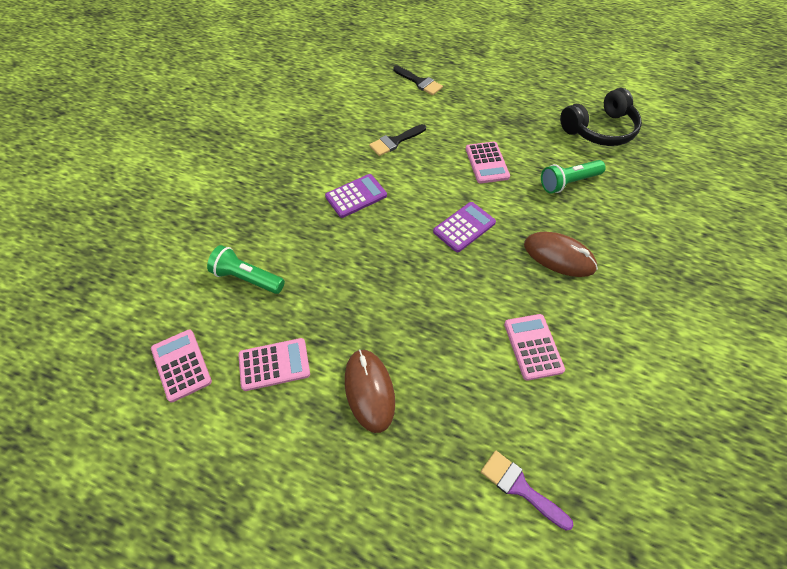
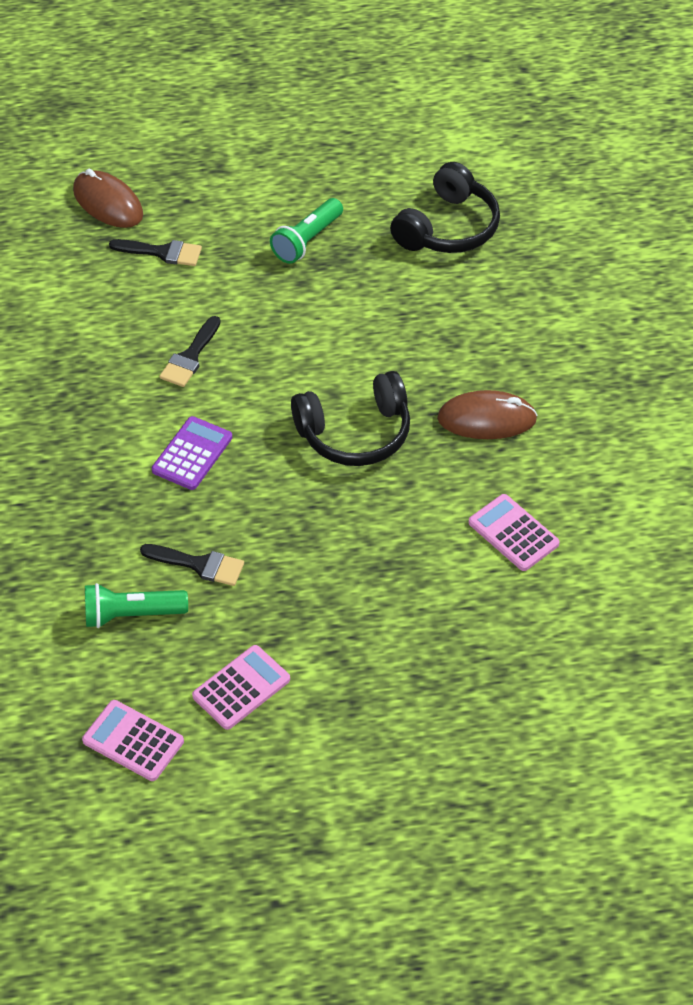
camera: 30 degrees left, 5 degrees down
(310, 266) = (199, 564): none -> black brush
(369, 390) = (367, 661): brown mouse -> brown mouse (108, 203)
(464, 227) = (355, 433): purple calculator -> black headphones
(487, 163) = (331, 336): pink calculator -> none
(520, 487) = (574, 671): purple brush -> none
(568, 182) = (447, 320): green flashlight -> green flashlight (307, 241)

